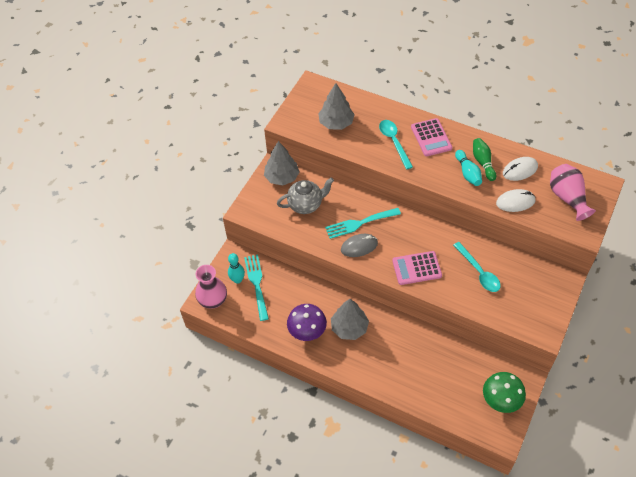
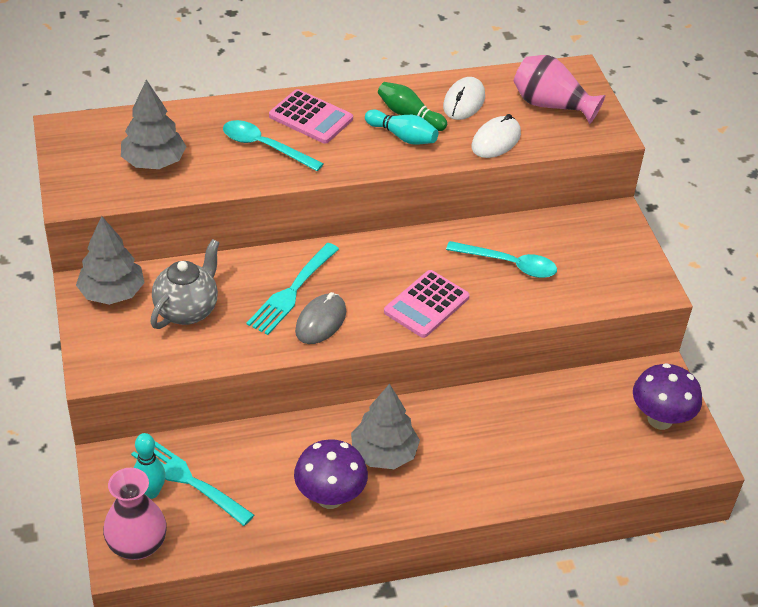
camera: 45 degrees left, 10 degrees down
(500, 401) = (660, 419): green mushroom -> purple mushroom

